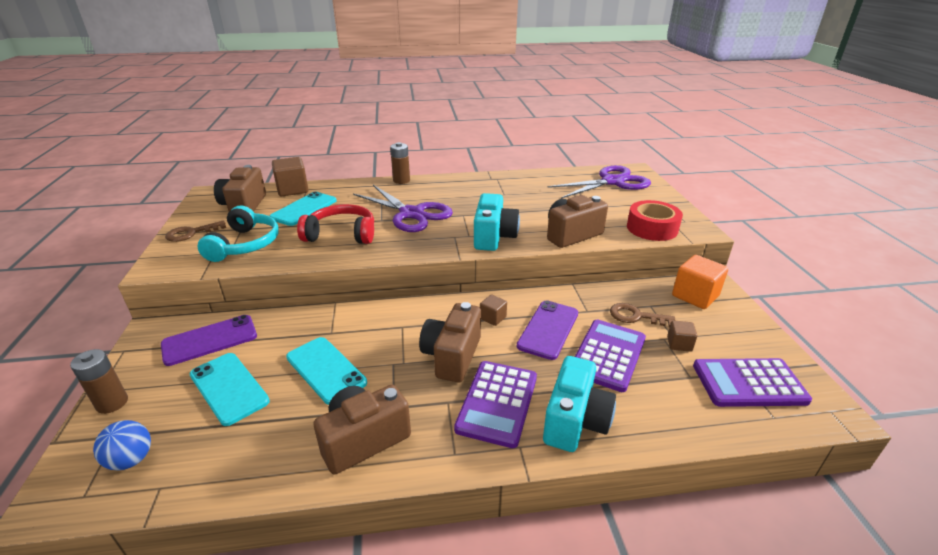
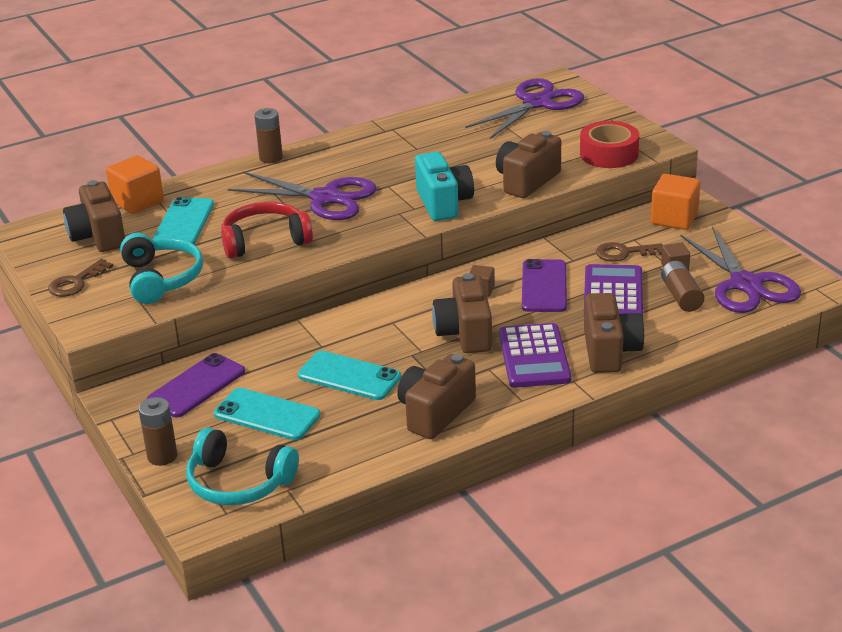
camera: 20 degrees left, 0 degrees up
(131, 460) = (238, 482): blue ball -> turquoise headphones
(292, 189) = (137, 202): brown cube -> orange cube
(575, 421) = (609, 351): turquoise camera -> brown camera
(675, 377) = (681, 296): none -> brown battery
(749, 383) = (745, 284): purple calculator -> purple scissors

